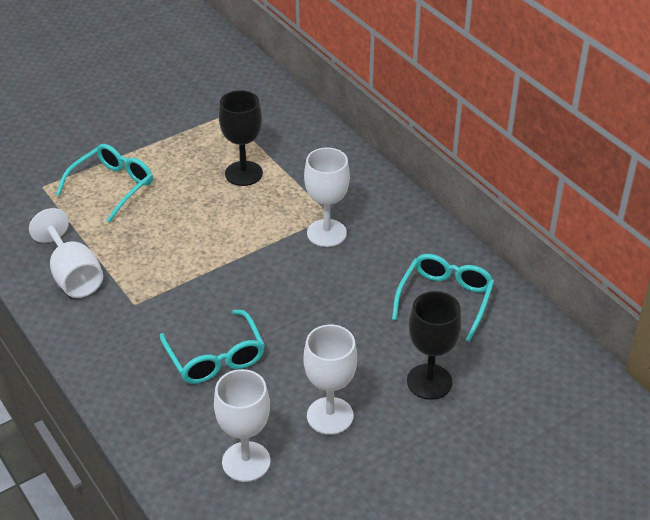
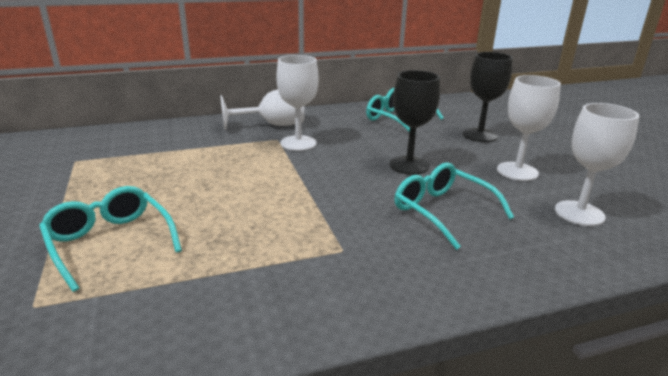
camera: 75 degrees left, 15 degrees down
(73, 275) = (263, 294): white goblet -> white goblet (273, 125)
(215, 358) = (442, 211): turquoise glasses -> turquoise glasses turned 120 degrees counterclockwise
(243, 173) = (180, 164): black goblet -> black goblet (409, 165)

